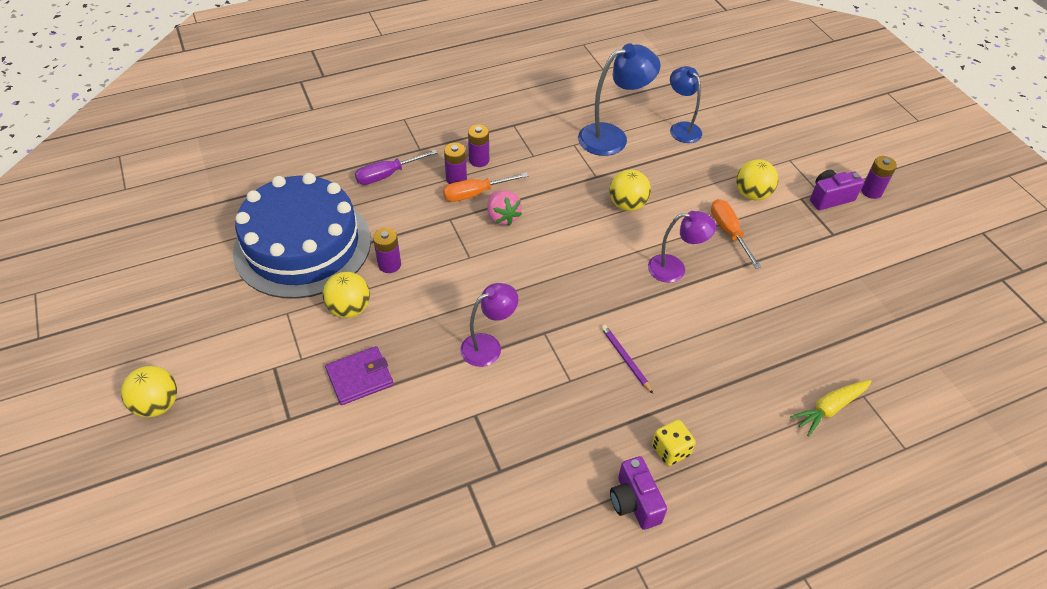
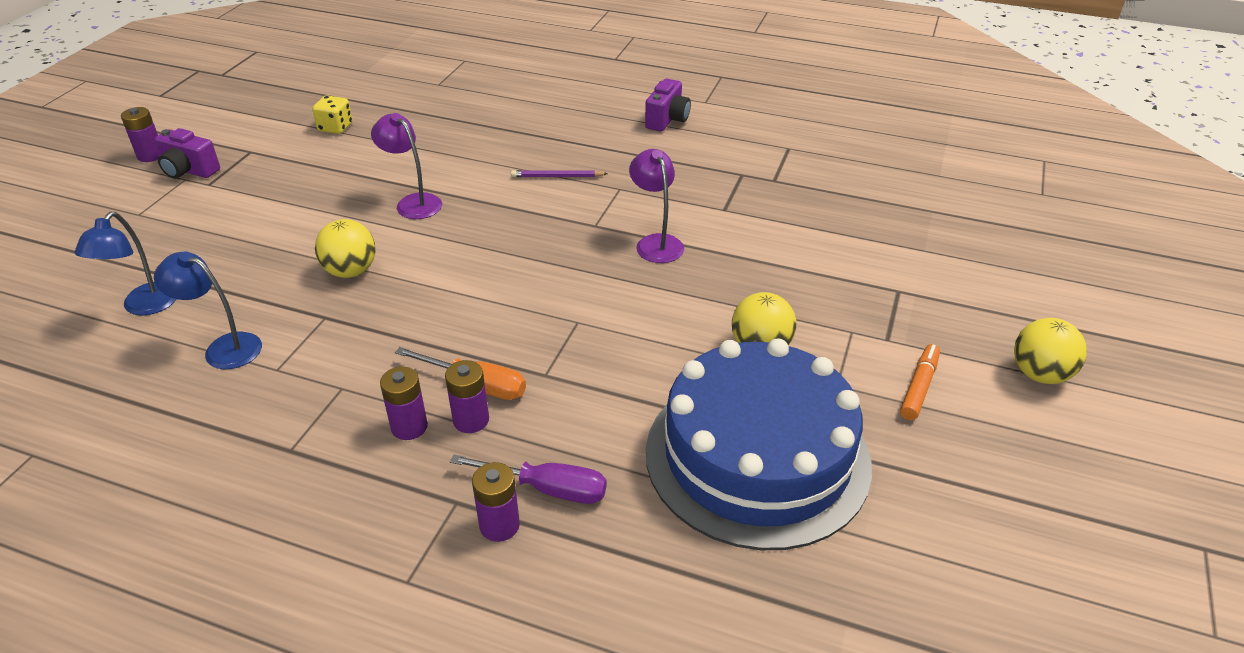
camera: 135 degrees left, 10 degrees down
(235, 342) = (919, 387): none -> orange marker
(360, 377) = (802, 284): purple wallet -> none
(389, 264) = (672, 366): purple battery -> purple battery (499, 525)
(488, 346) = (656, 243): purple lamp -> purple lamp turned 60 degrees clockwise
(502, 217) = (486, 339): pink strawberry -> none
(612, 137) = (223, 348): blue lamp -> blue lamp, size x0.66
(625, 359) = (557, 176): purple pencil -> purple pencil turned 75 degrees clockwise
(670, 450) = (606, 125): yellow dice -> yellow dice (335, 127)
(729, 232) = (318, 198): orange screwdriver -> none
(752, 194) = (235, 210): yellow ball -> none
(829, 408) = (470, 90): yellow carrot -> none

